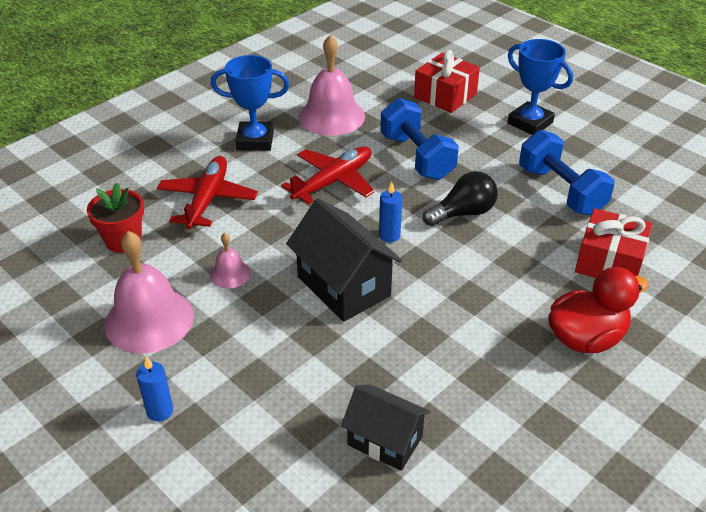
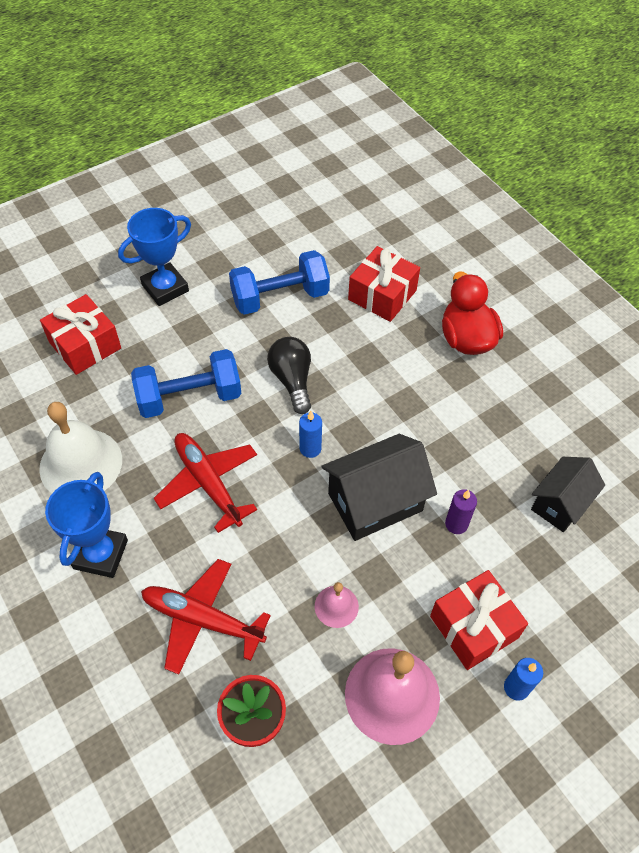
camera: 80 degrees left, 15 degrees up
(221, 372) = (474, 627): none -> red gift
(331, 116) = (81, 464): pink bell -> white bell
(334, 349) = (456, 524): none -> purple candle

